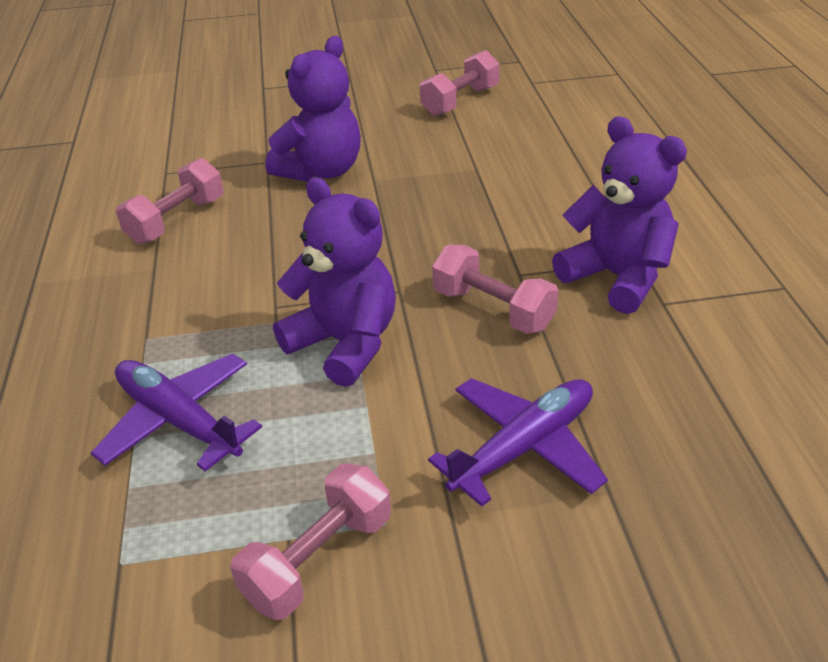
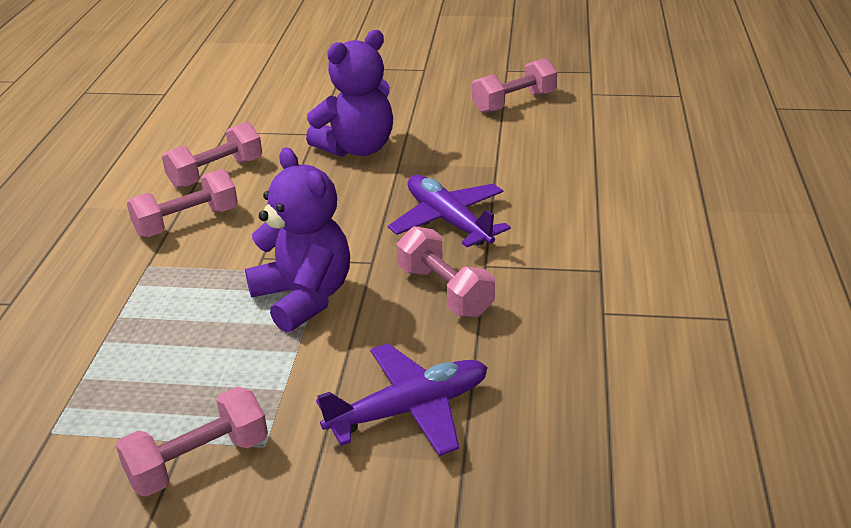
camera: 15 degrees right, 5 degrees down
(169, 281) = (187, 222): none -> pink dumbbell
(179, 420) = (143, 334): purple plane -> purple plane (448, 221)
(616, 277) = (572, 282): purple teddy bear -> none

